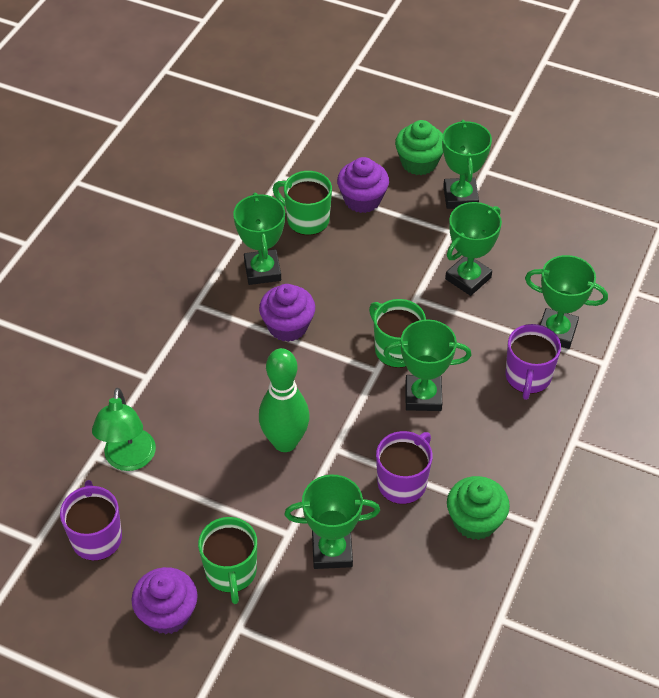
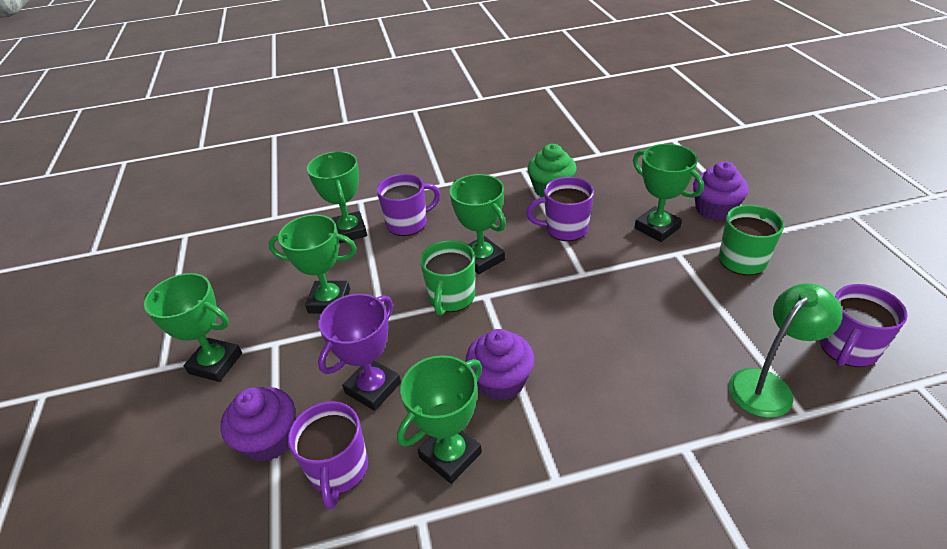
camera: 125 degrees left, 10 degrees down
(167, 613) = (816, 268): purple cupcake -> purple cupcake (714, 209)
(285, 442) = (614, 302): green bowling pin -> none
(306, 219) = (338, 470): green mug -> purple mug
(352, 262) = (373, 388): none -> purple trophy
(419, 162) = (173, 427): green cupcake -> none
(460, 197) = (215, 363): green trophy -> green trophy turned 60 degrees clockwise

